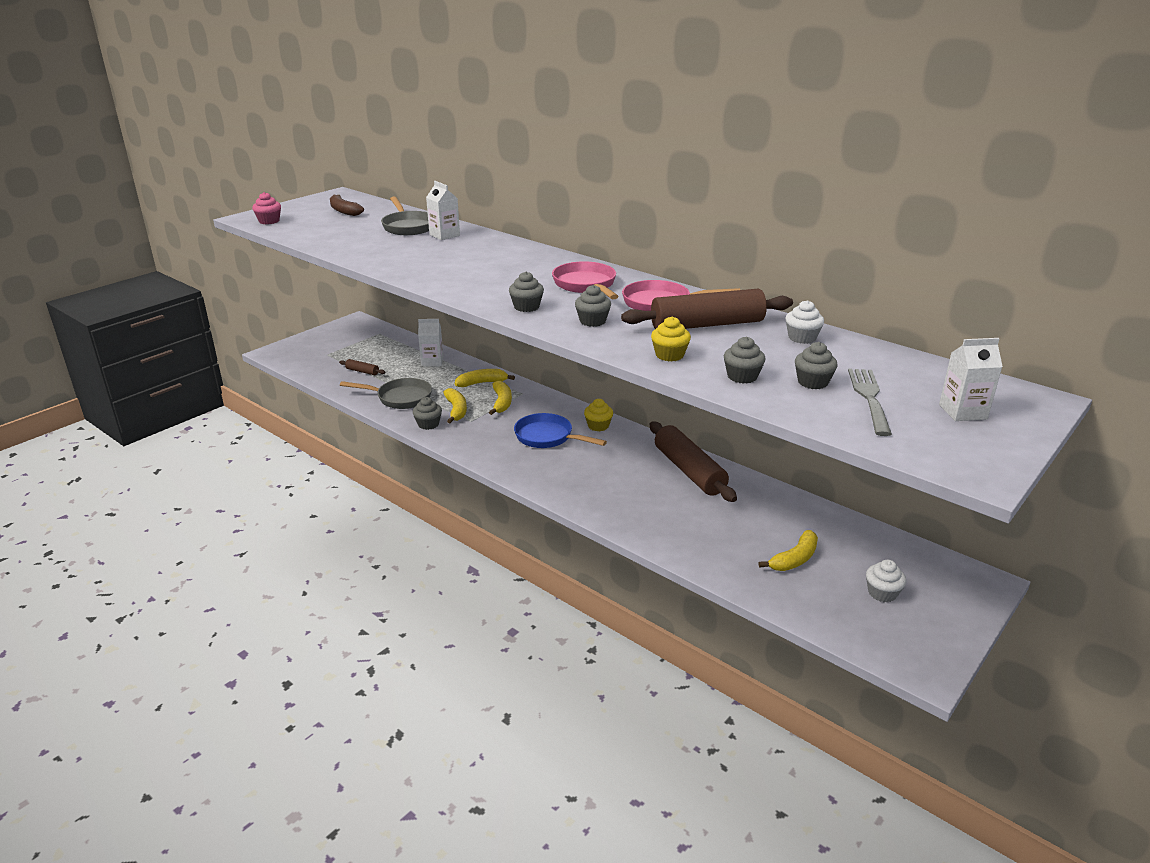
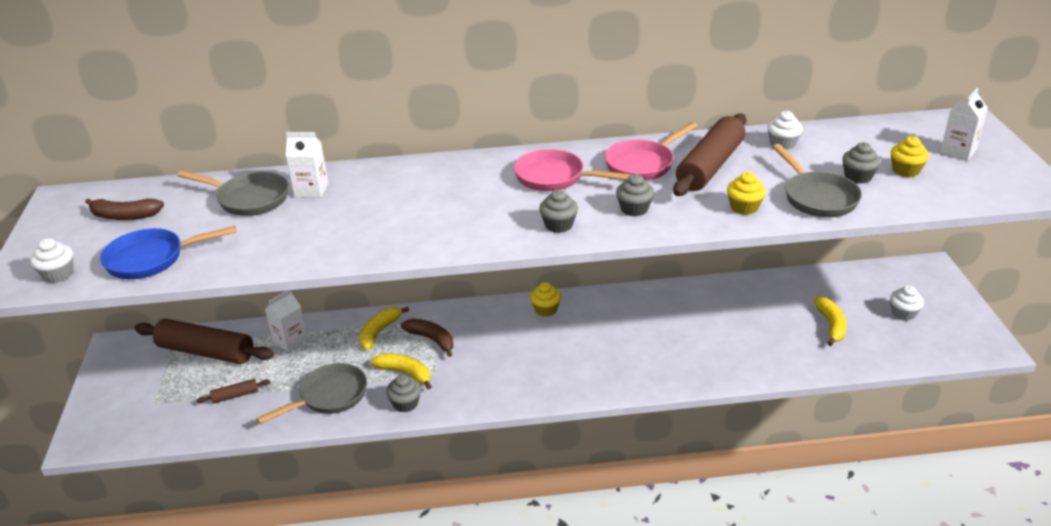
camera: 45 degrees left, 5 degrees up
(269, 221) = (58, 274): pink cupcake -> white cupcake
(501, 402) = (431, 339): yellow banana -> brown banana
(547, 437) = (526, 346): blue pan -> blue pan (151, 259)
(689, 471) = (669, 304): brown rolling pin -> brown rolling pin (206, 352)
(742, 377) = (817, 197): grey cupcake -> grey pan
(870, 399) = (906, 170): grey fork -> yellow cupcake

